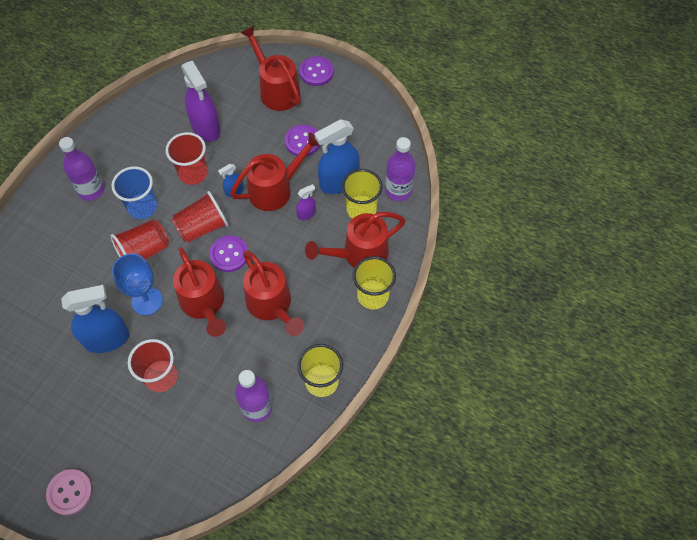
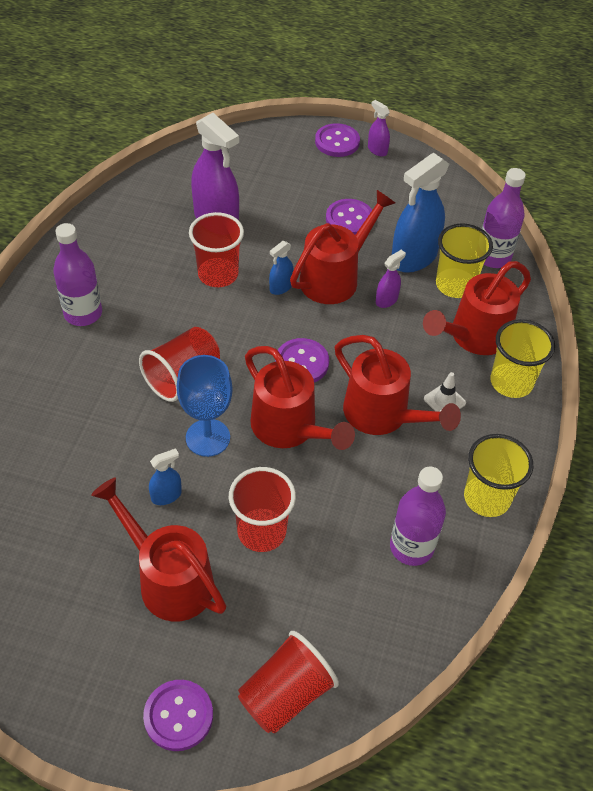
camera: 15 degrees left, 10 degrees down
(70, 492) = (178, 716): pink button -> purple button
(107, 339) = (166, 496): blue spray bottle -> blue spray bottle, size x0.47
(142, 207) = (162, 324): blue cup -> none
(202, 227) = (254, 335): red cup -> red cup (285, 694)
(276, 89) = (293, 166): red watering can -> red watering can (168, 578)
(319, 302) = (444, 401): none -> white traffic cone
(344, 84) = (377, 150): none -> purple spray bottle

